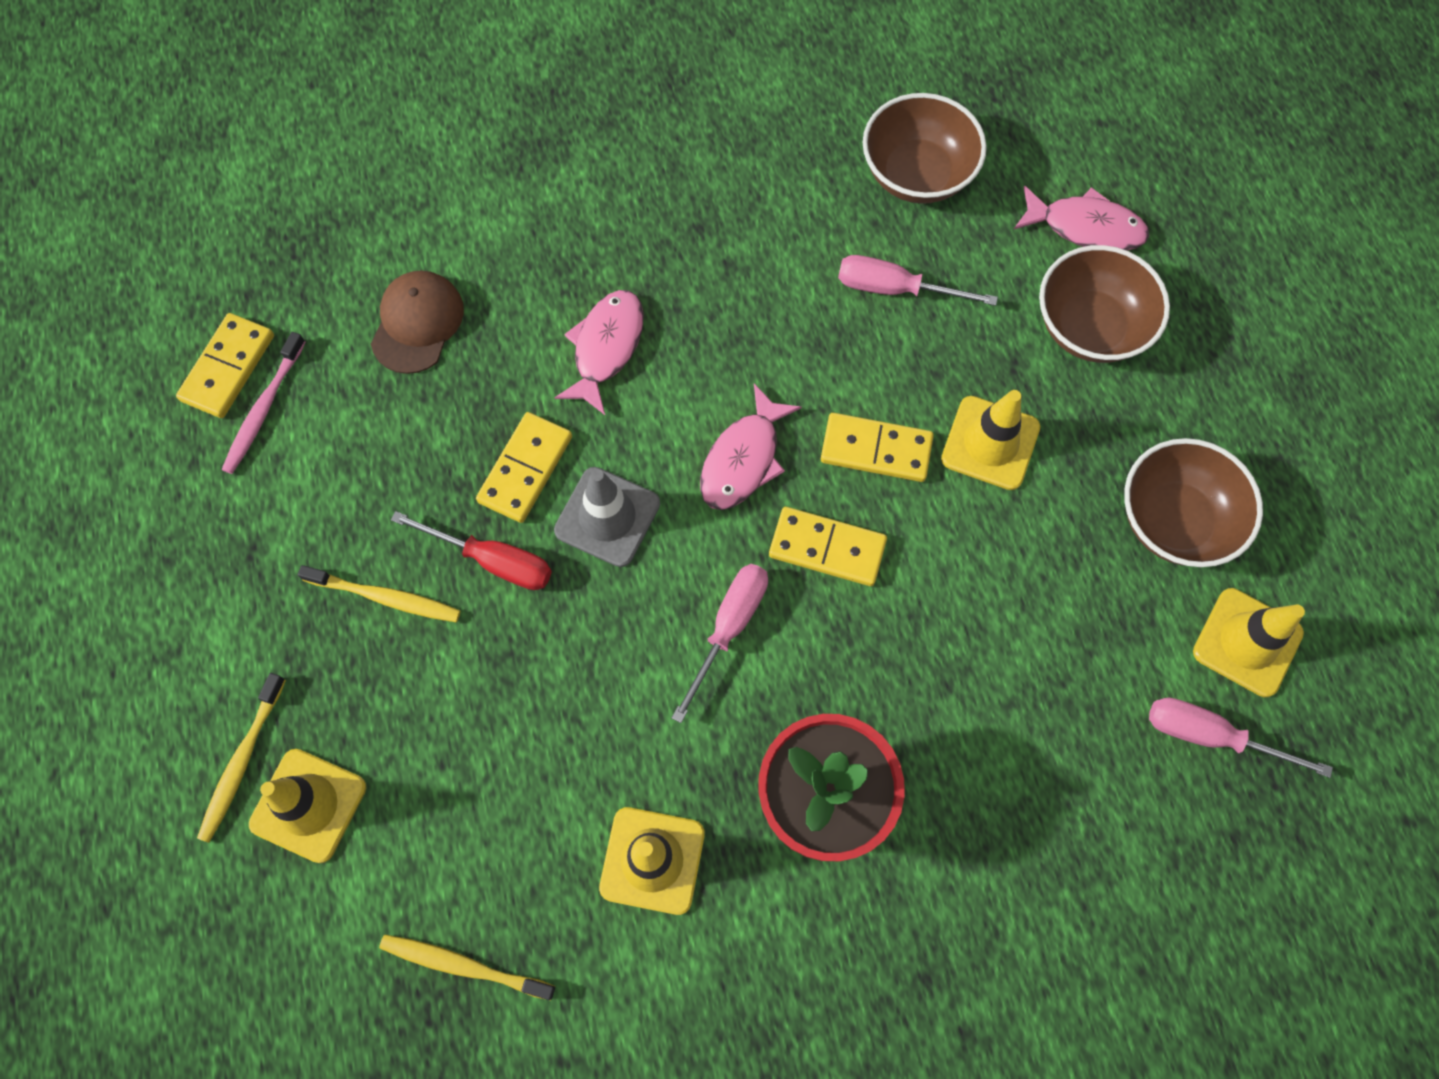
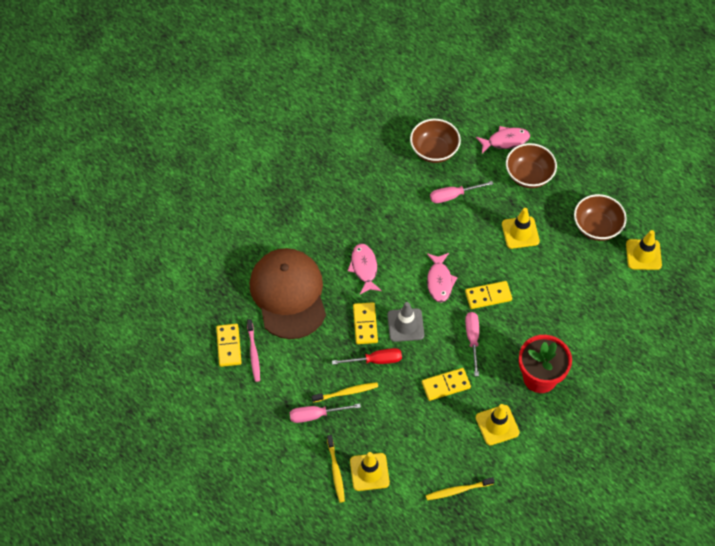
camera: 30 degrees left, 10 degrees down
(417, 323) = (288, 294): brown cap -> brown cap, size x2.08
(876, 449) = (483, 254): yellow domino -> yellow domino (446, 385)
(1210, 736) = (649, 290): pink screwdriver -> pink screwdriver (316, 415)

